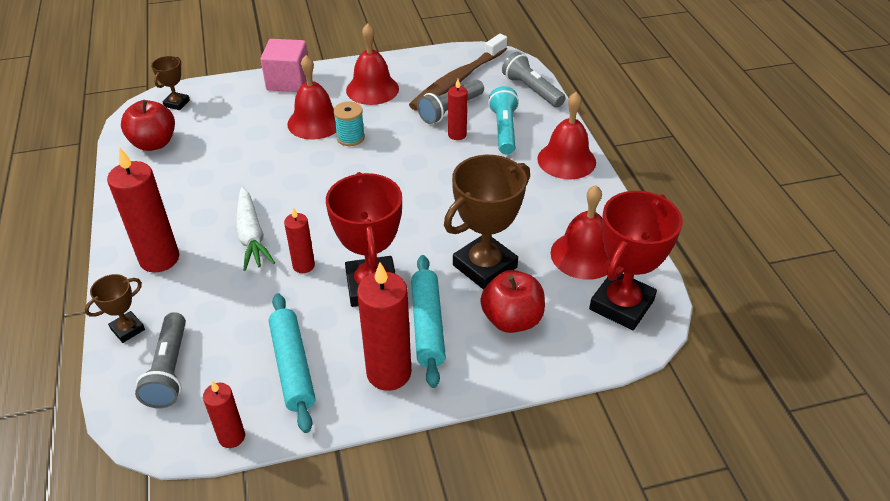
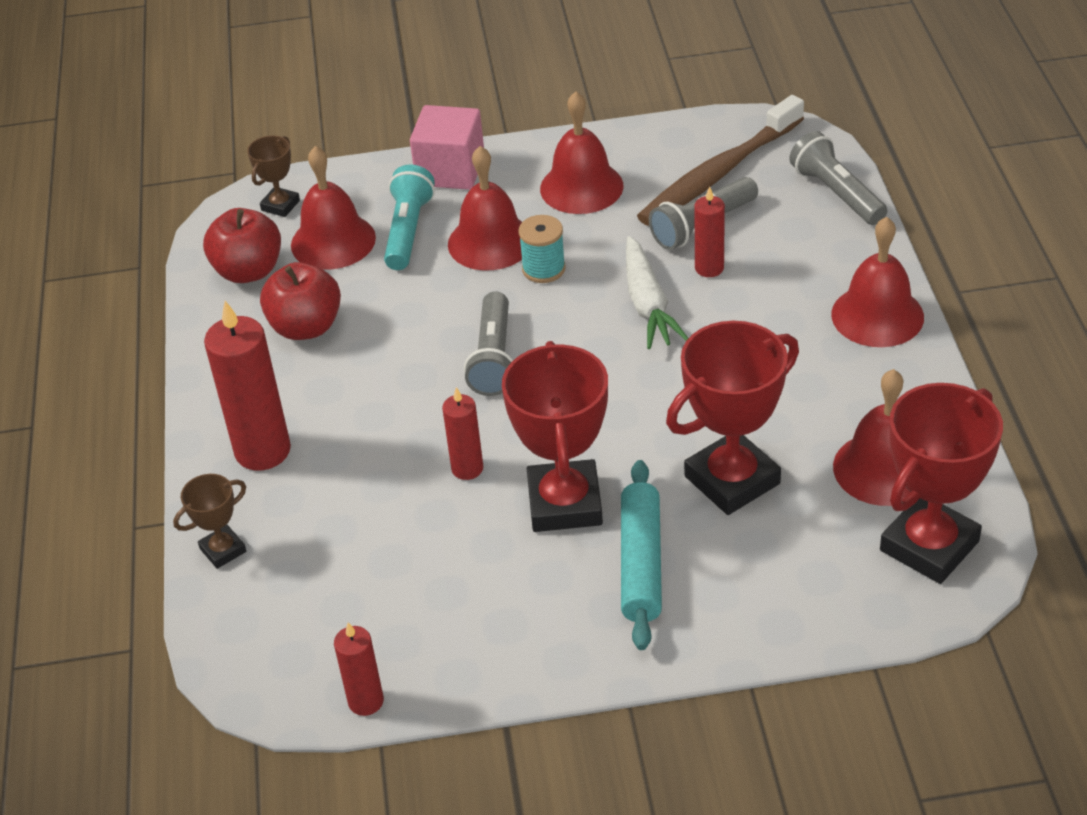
camera: 10 degrees right, 0 degrees up
(169, 370) = (281, 609): grey flashlight -> grey flashlight (493, 358)
(211, 124) = (333, 241): none -> red bell
(251, 236) = (393, 421): white carrot -> white carrot (648, 304)
(293, 366) = (449, 612): turquoise rolling pin -> none
(389, 373) = (581, 627): red candle -> none
(484, 266) = (732, 480): brown trophy -> red trophy
(504, 130) = (784, 262): turquoise flashlight -> turquoise flashlight (408, 231)
(512, 320) = (763, 560): red apple -> red apple (306, 327)

